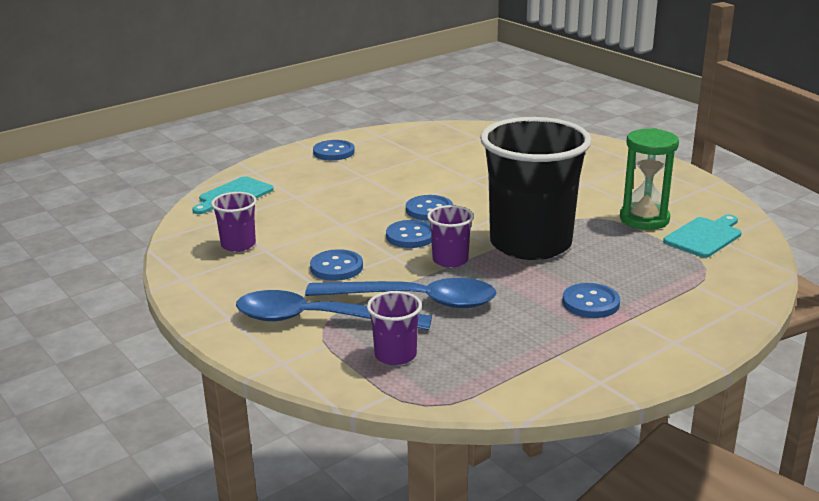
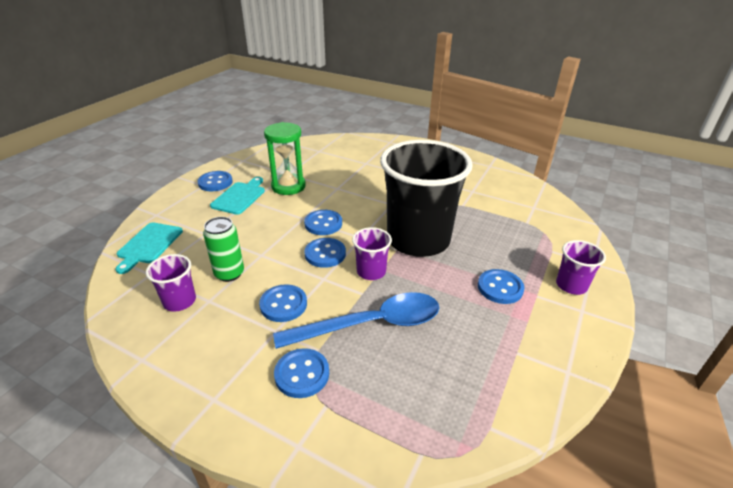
camera: 25 degrees left, 10 degrees up
(298, 233) = (229, 273): none -> green can
(318, 319) = (302, 374): blue spoon -> blue button
(395, 355) = (395, 398): purple cup -> purple cup (571, 285)
(644, 219) = (475, 199): green hourglass -> green hourglass (288, 186)
(704, 236) = (522, 206): turquoise cutting board -> turquoise cutting board (240, 197)

